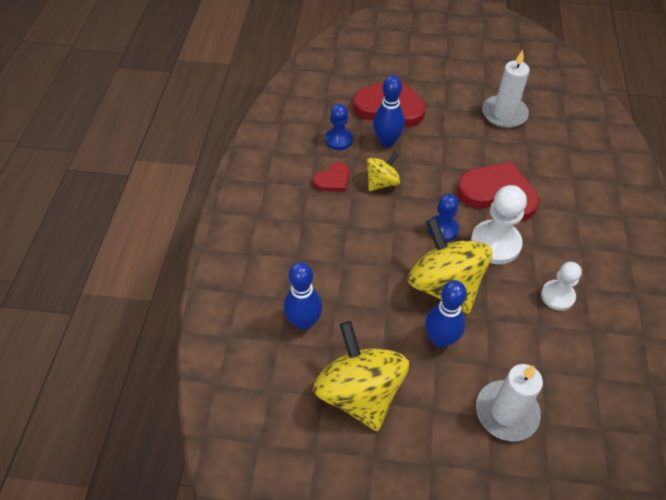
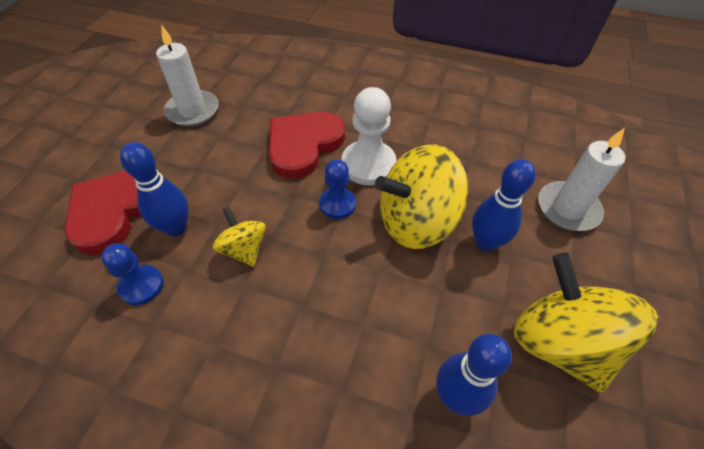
camera: 80 degrees left, 0 degrees up
(333, 180) = (214, 308): red heart -> none
(360, 393) = (559, 342): yellow spinning top -> yellow spinning top turned 75 degrees clockwise
(557, 296) = (439, 137): white pawn -> none

